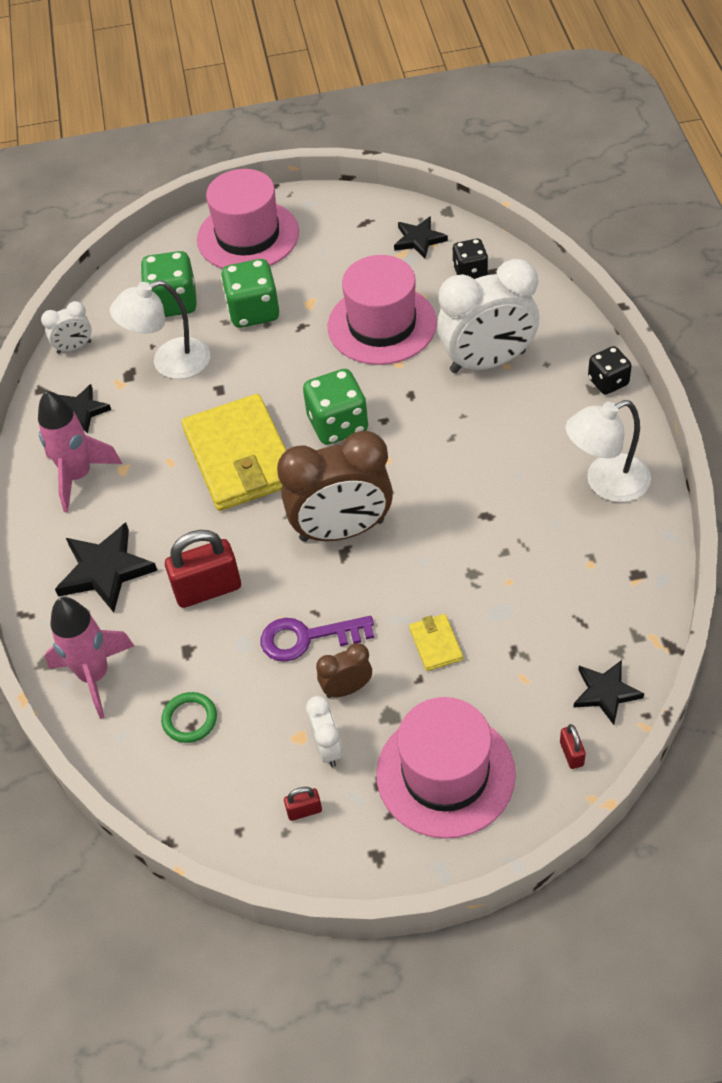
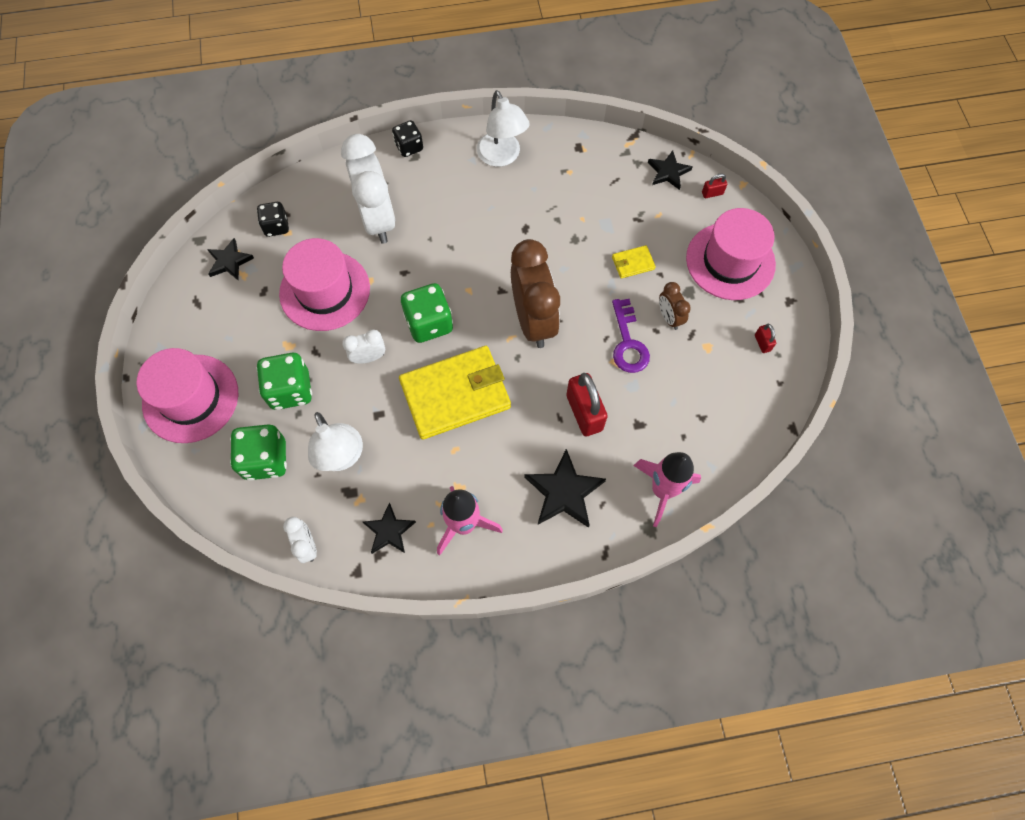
camera: 95 degrees left, 15 degrees up
(190, 719) = (697, 419): green ring -> none
(327, 748) = (715, 329): white clock -> white clock (369, 357)

